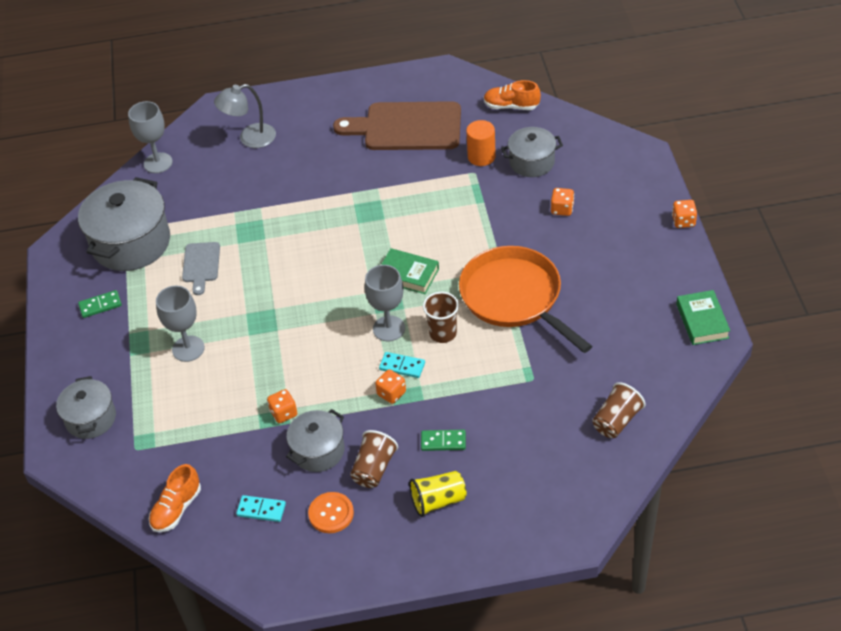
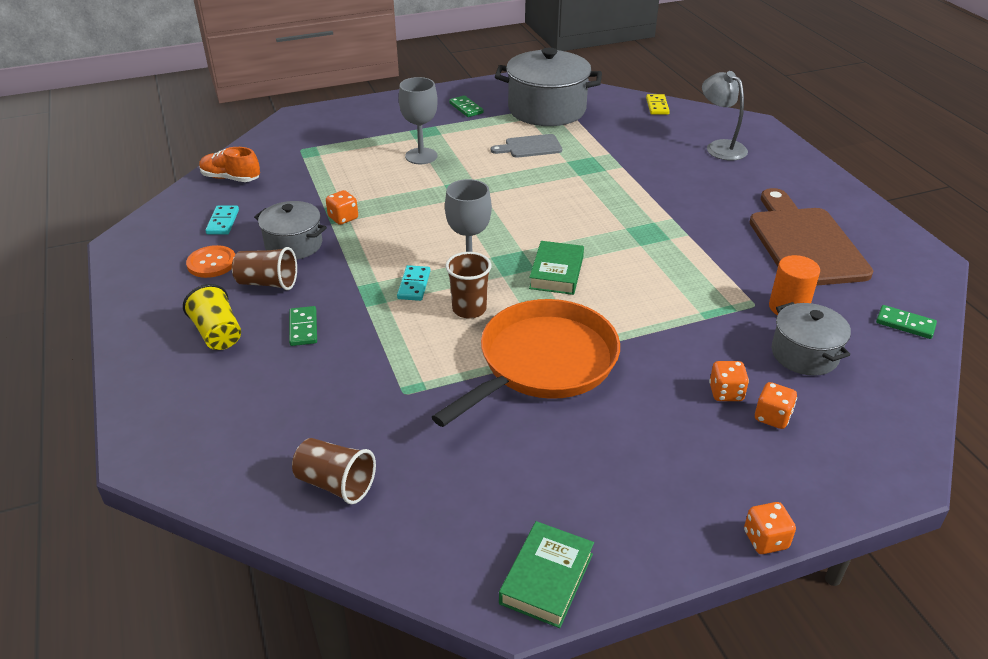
camera: 75 degrees right, 10 degrees down
(90, 418) = (335, 124): grey pot -> none
(158, 163) = (657, 106): grey goblet -> yellow domino
(391, 393) = (373, 282): orange dice -> orange dice (772, 417)
(511, 106) = (905, 324): orange shoe -> green domino
(702, 321) = (546, 578): green book -> green book turned 45 degrees counterclockwise

